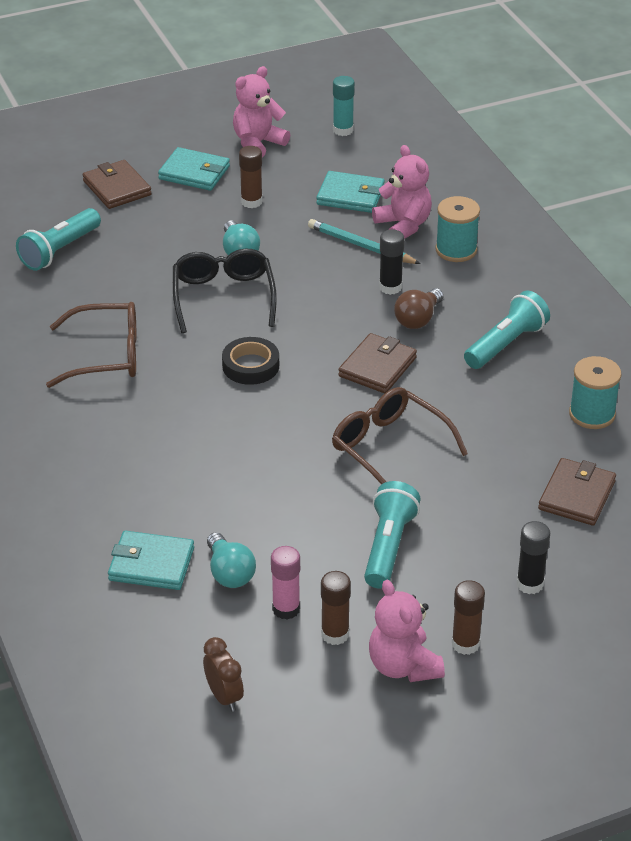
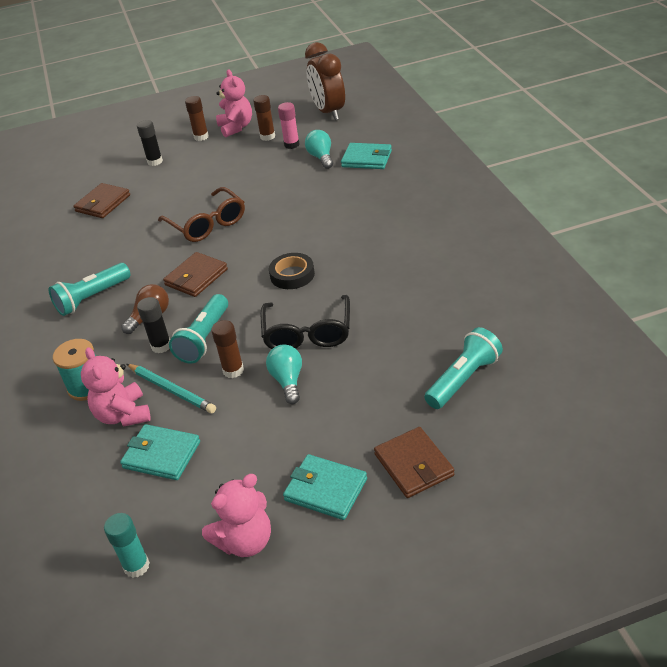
camera: 170 degrees left, 0 degrees up
(106, 355) = (406, 279): brown glasses -> none
(224, 697) = (328, 112): brown clock -> brown clock, size x1.93
(251, 202) = (267, 445): brown glue stick -> brown glue stick (233, 370)
(388, 546) = (226, 173): turquoise flashlight -> turquoise flashlight (204, 339)
(592, 414) = (62, 250): turquoise spool -> none

